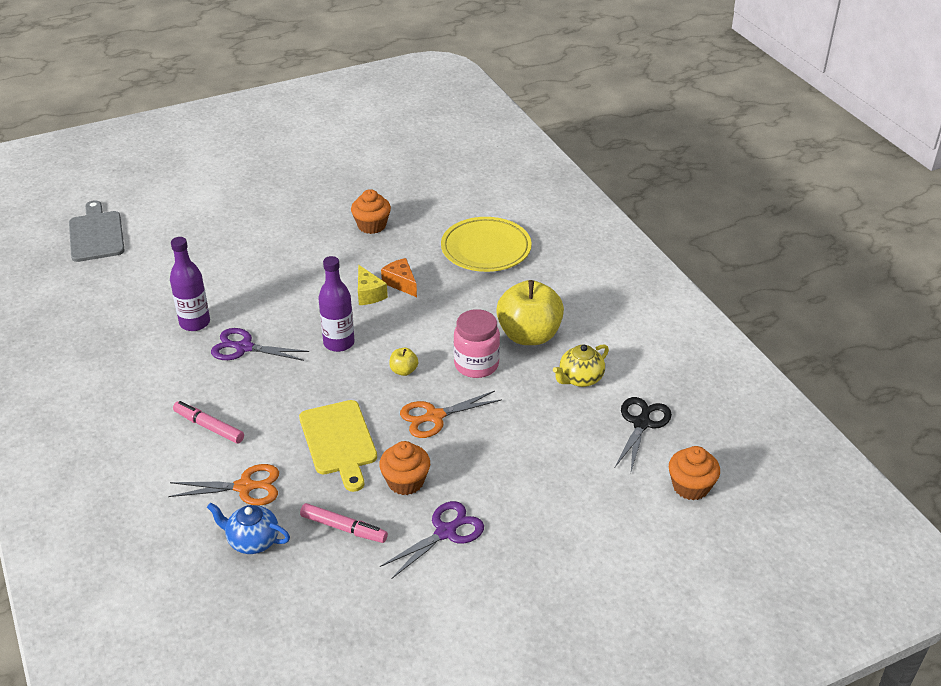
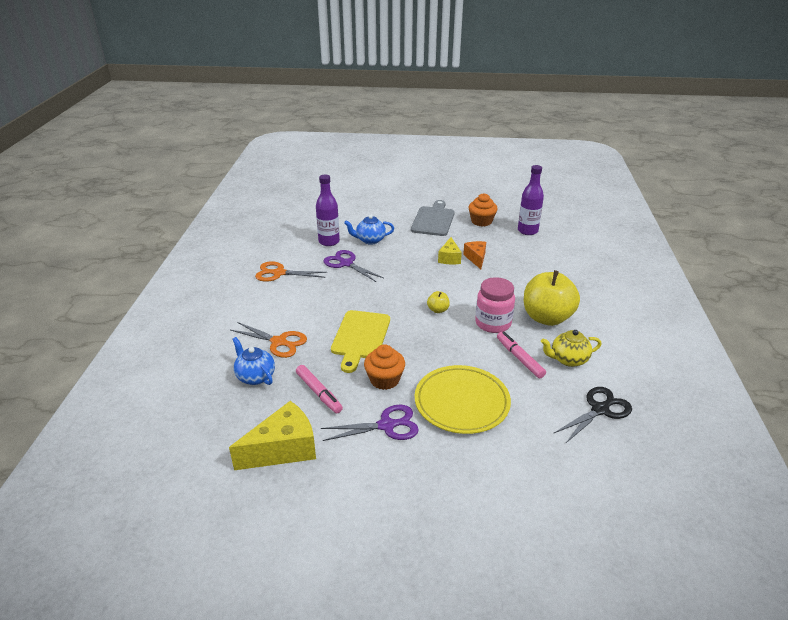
camera: 30 degrees right, 5 degrees down
(96, 234) = (314, 183): grey cutting board -> grey cutting board (433, 220)
(209, 427) = (288, 300): pink marker -> pink marker (519, 358)
(249, 302) = (370, 240): none -> blue teapot
(339, 343) = (407, 280): purple bottle -> purple bottle (527, 231)
(355, 607) = (283, 449): none -> yellow cheese
(434, 416) = (437, 346): orange scissors -> orange scissors (279, 273)
(486, 249) = (552, 255): yellow plate -> yellow plate (461, 402)
(691, 486) = (614, 475): orange cupcake -> none

